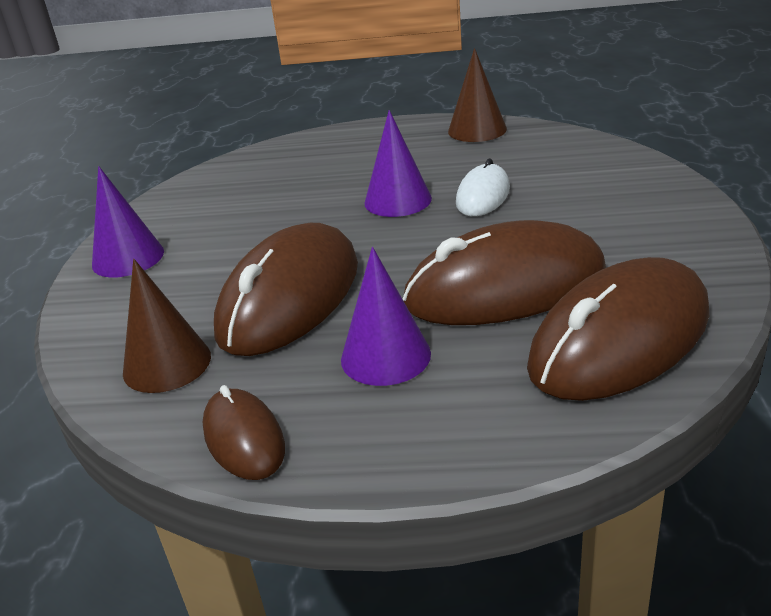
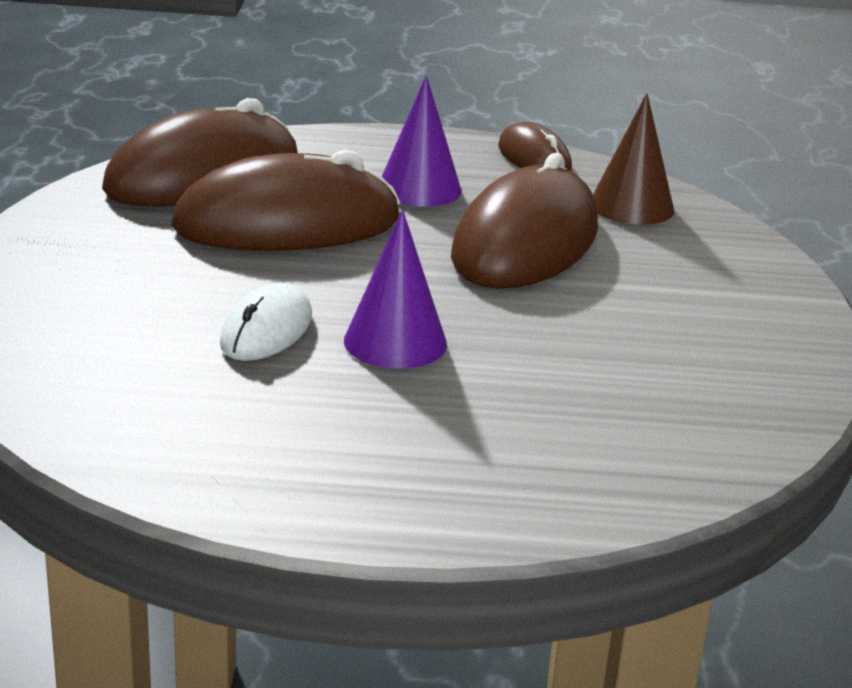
camera: 175 degrees right, 5 degrees down
(128, 258) = (766, 312): purple cone -> none
(477, 130) = (219, 473): brown cone -> none

